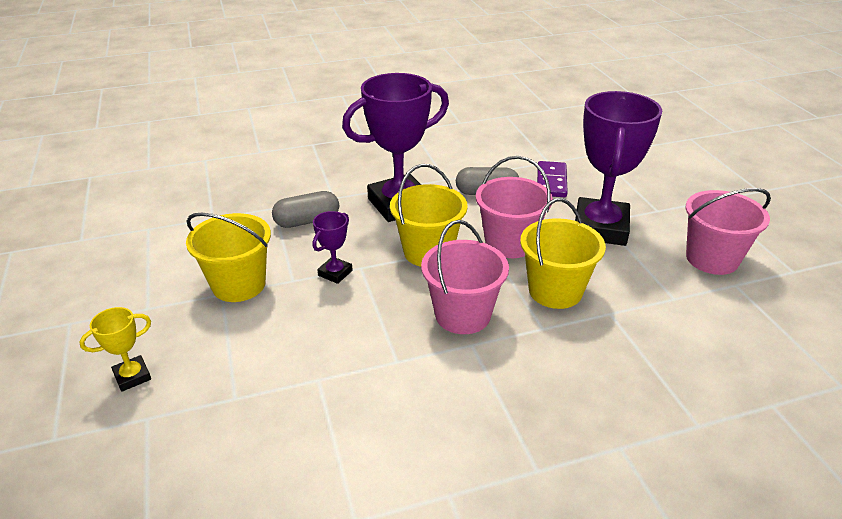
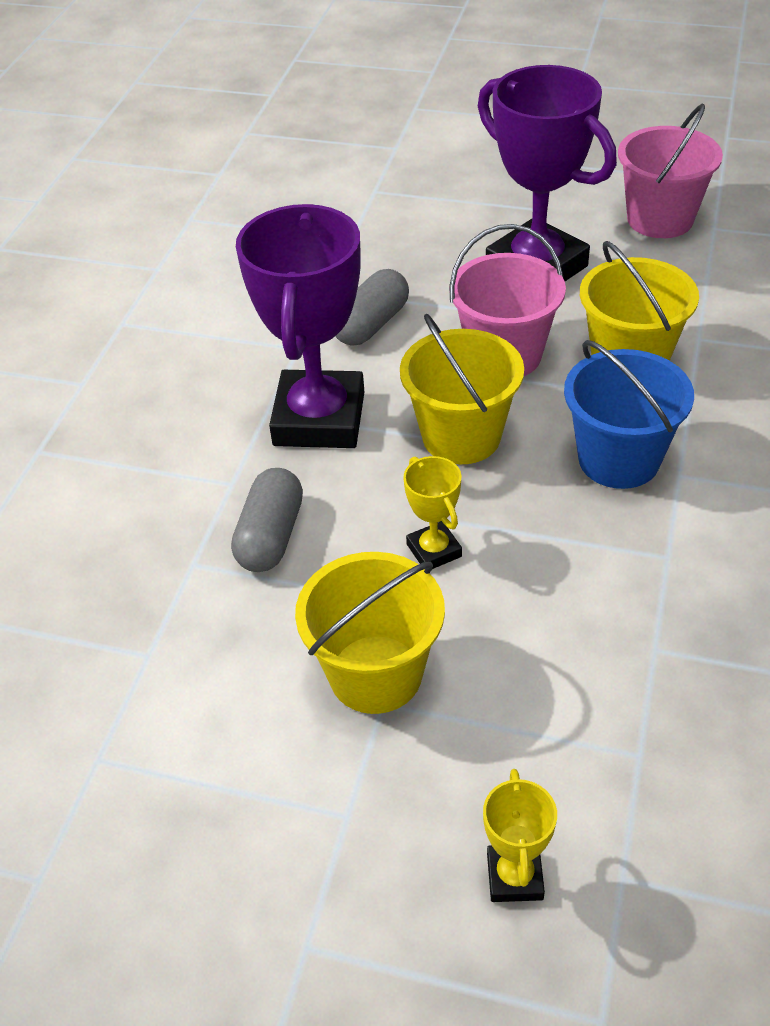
camera: 55 degrees left, 10 degrees up
(335, 273) = (434, 550): purple trophy -> yellow trophy
(462, 315) = (618, 459): pink bucket -> blue bucket
(551, 182) = (400, 258): purple domino -> none

